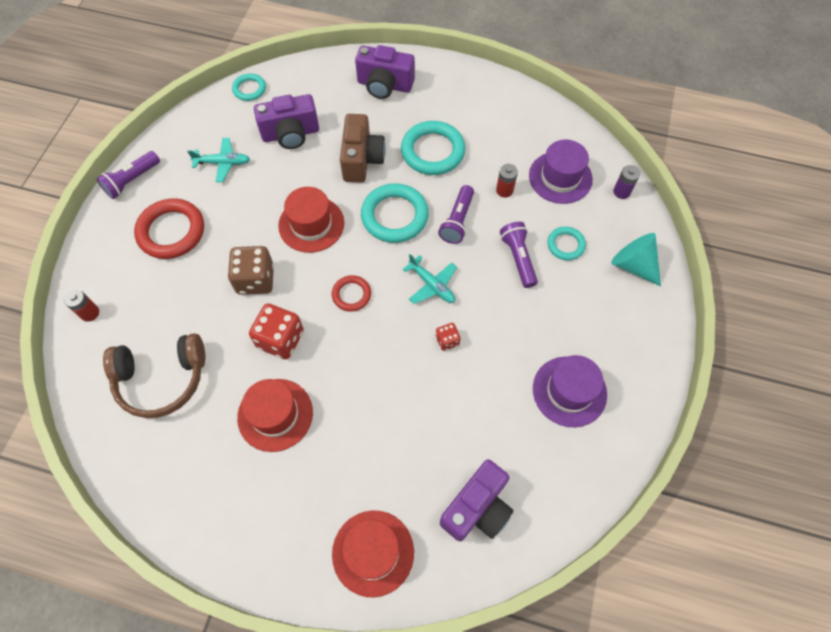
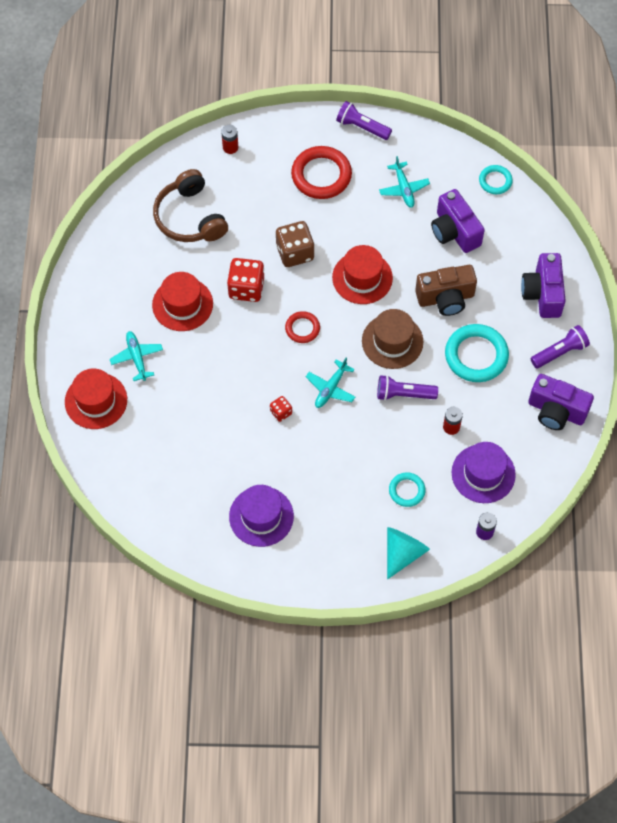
camera: 75 degrees right, 0 degrees up
(328, 486) = (137, 357): none -> turquoise plane
(394, 216) = (392, 341): turquoise ring -> brown hat
(477, 508) = (145, 465): purple camera -> purple camera (556, 411)
(518, 258) = (379, 453): purple flashlight -> purple flashlight (560, 352)

